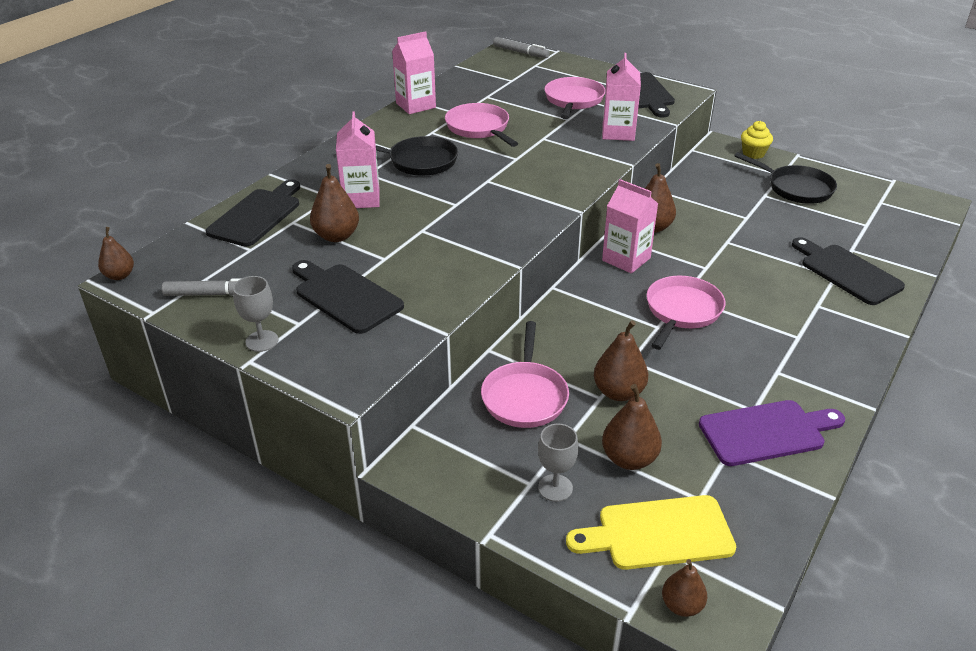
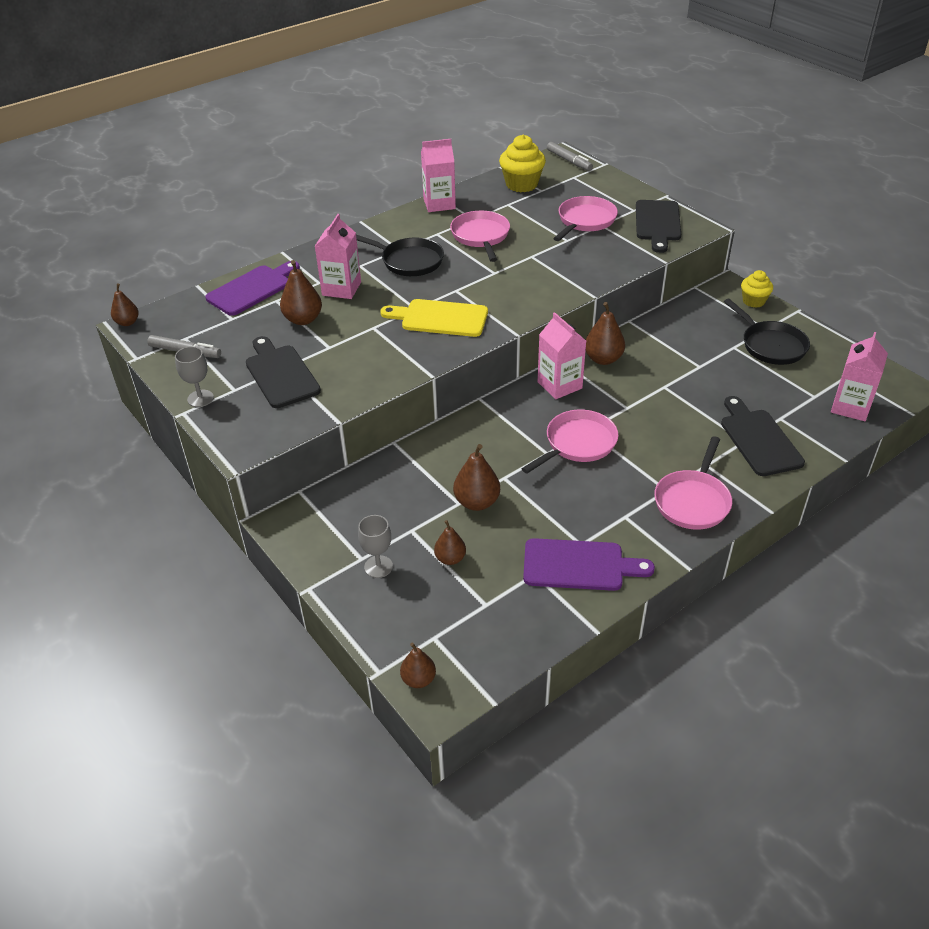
camera: 20 degrees right, 5 degrees up
(257, 215) = (252, 289): black cutting board -> purple cutting board
(488, 78) = (521, 184): none -> yellow cupcake
(525, 396) = (399, 487): pink pan -> pink pan (693, 501)
(618, 133) = (604, 262): pink carton -> pink carton (850, 407)
(629, 459) = (450, 558): brown pear -> brown pear, size x0.65
(658, 533) = (435, 622): yellow cutting board -> yellow cutting board (440, 318)

